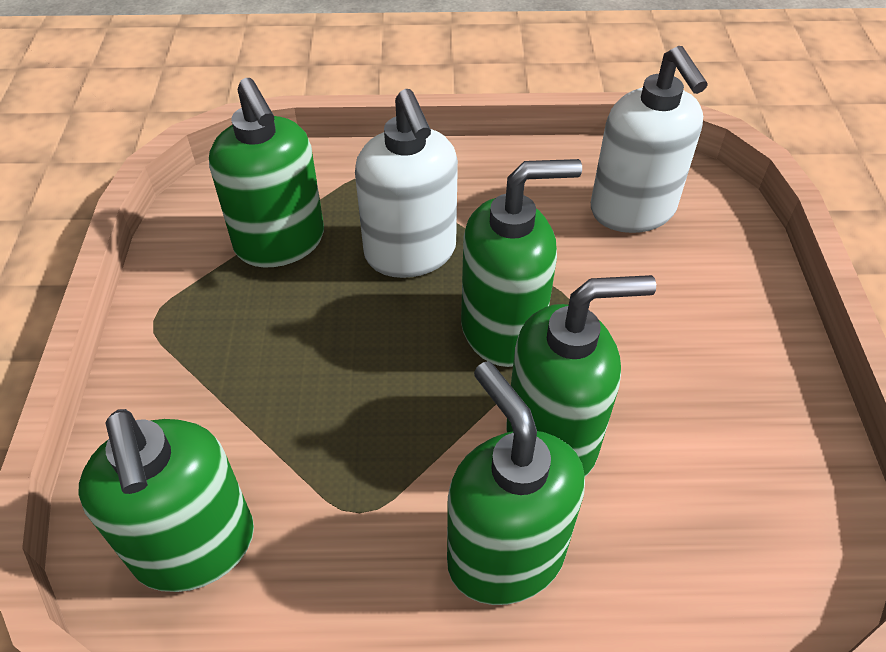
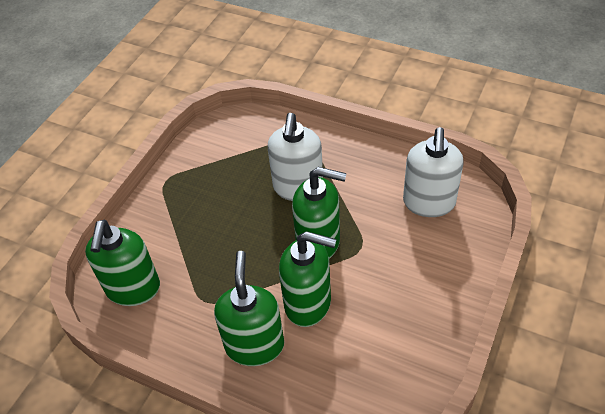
camera: 30 degrees right, 0 degrees up
(280, 243) = (239, 161): green soap dispenser -> none

